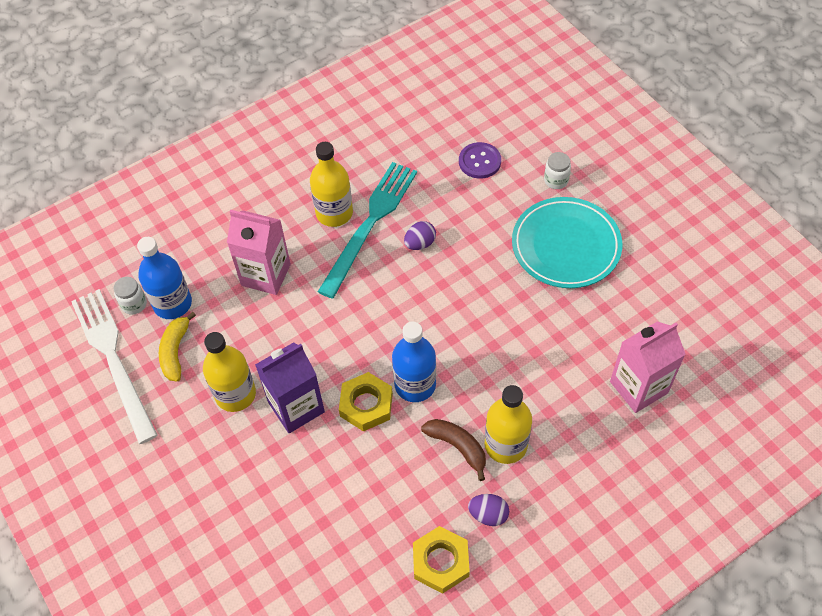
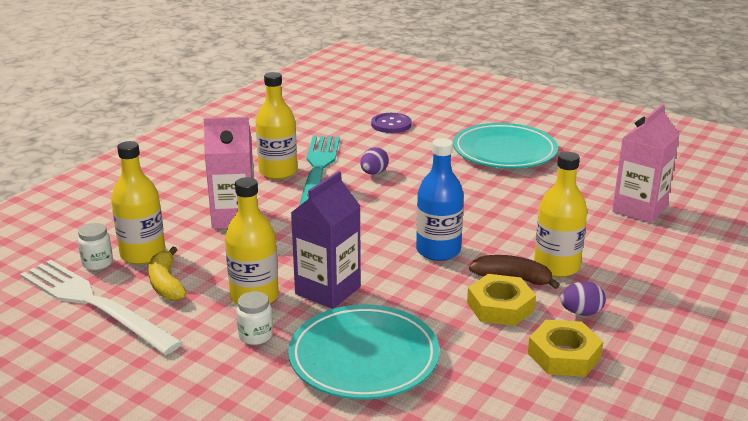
camera: 25 degrees left, 30 degrees down
(172, 304) = (143, 254): blue bottle -> yellow bottle
(284, 503) = (364, 357): none -> turquoise plate
(366, 405) = (400, 273): yellow nut -> yellow nut (500, 307)
(556, 180) = (465, 123): white jar -> white jar (255, 336)

